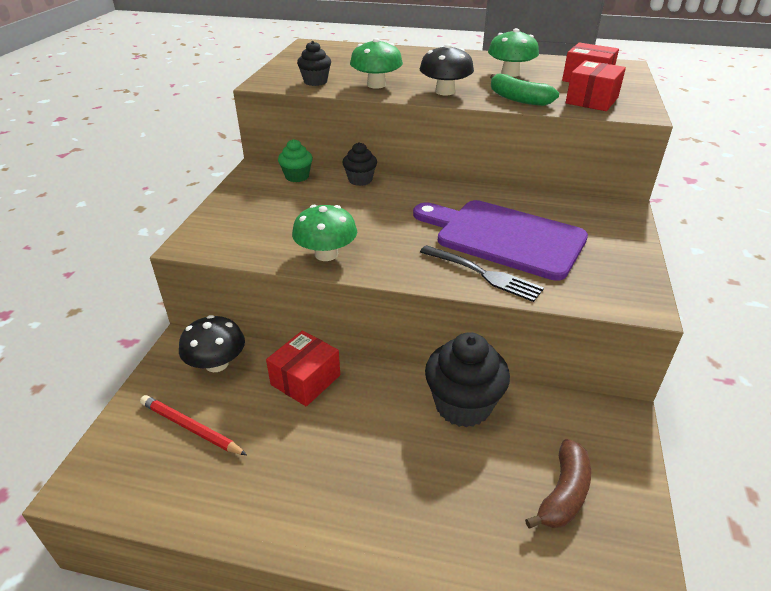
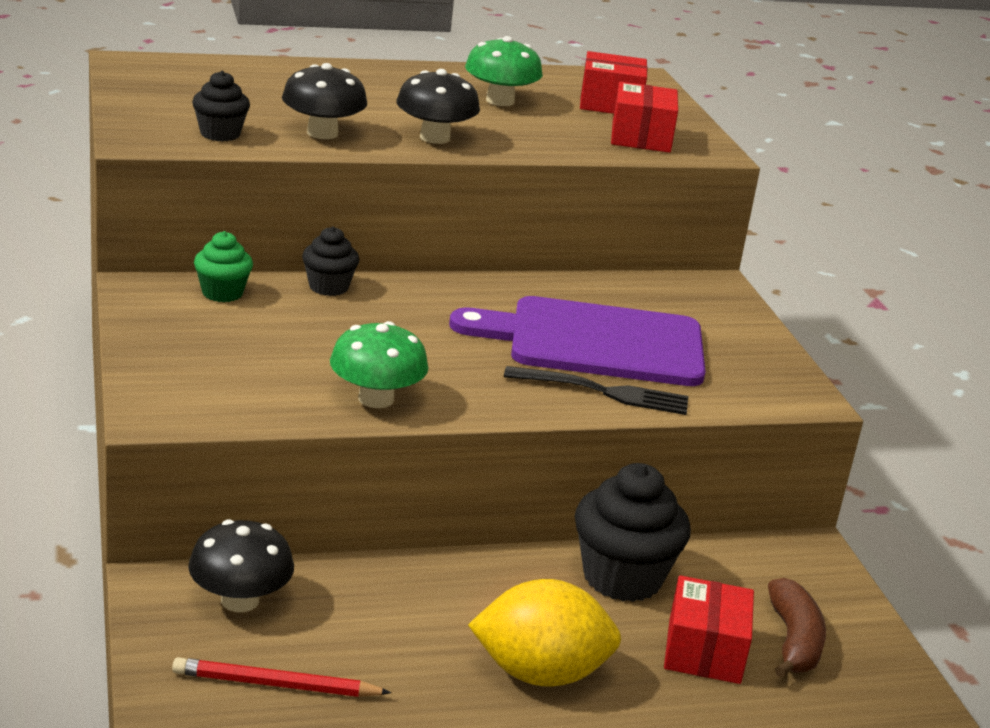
camera: 30 degrees left, 10 degrees down
(305, 380) = (391, 592): red box -> red box (704, 651)
(356, 467) = (540, 673): none -> yellow lemon
(376, 85) = (322, 133): green mushroom -> black mushroom
(518, 99) = (545, 142): green banana -> none

